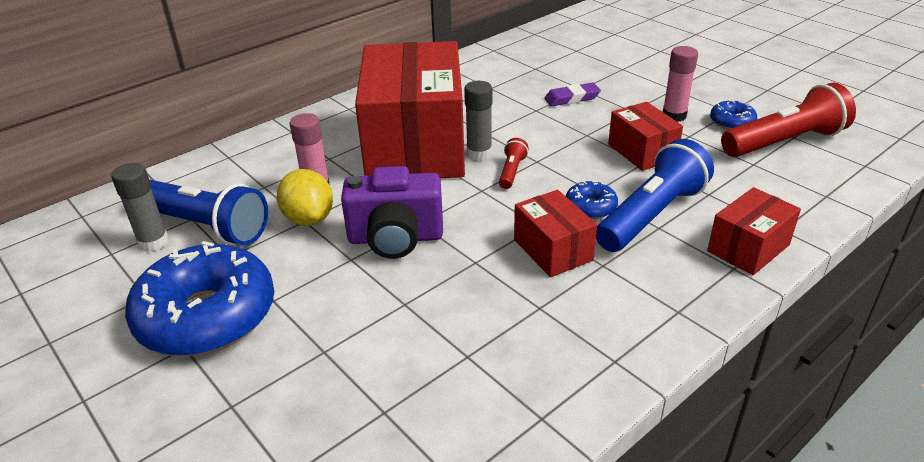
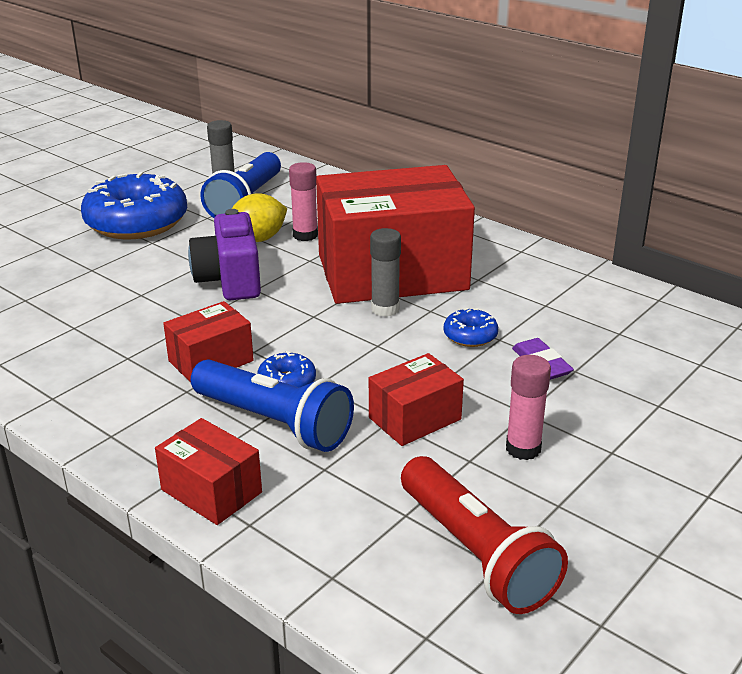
camera: 80 degrees right, 5 degrees down
(512, 171) = (351, 330): red flashlight -> none
(732, 122) = (522, 503): blue donut -> blue donut (470, 336)

